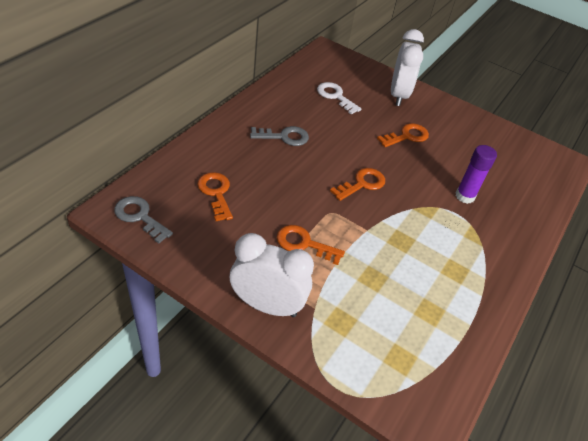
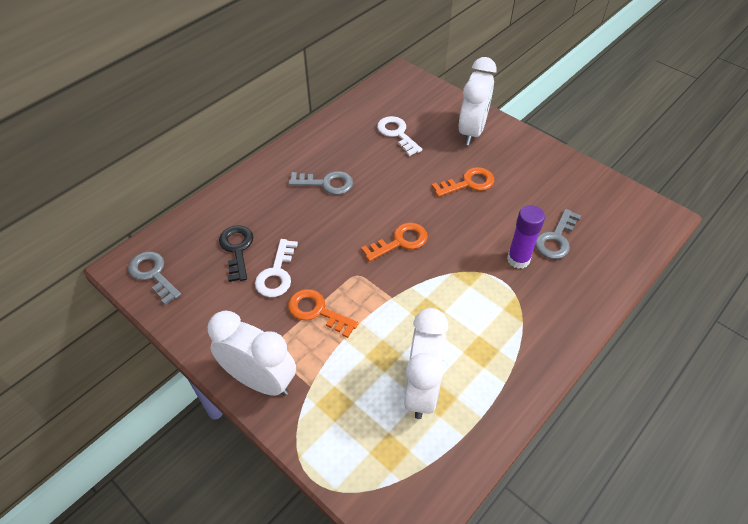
camera: 15 degrees right, 5 degrees up
(216, 193) = (237, 249): orange key -> black key
(258, 213) = (277, 274): none -> white key
(414, 305) = (422, 389): none -> white clock
(490, 179) = (556, 239): none -> grey key

